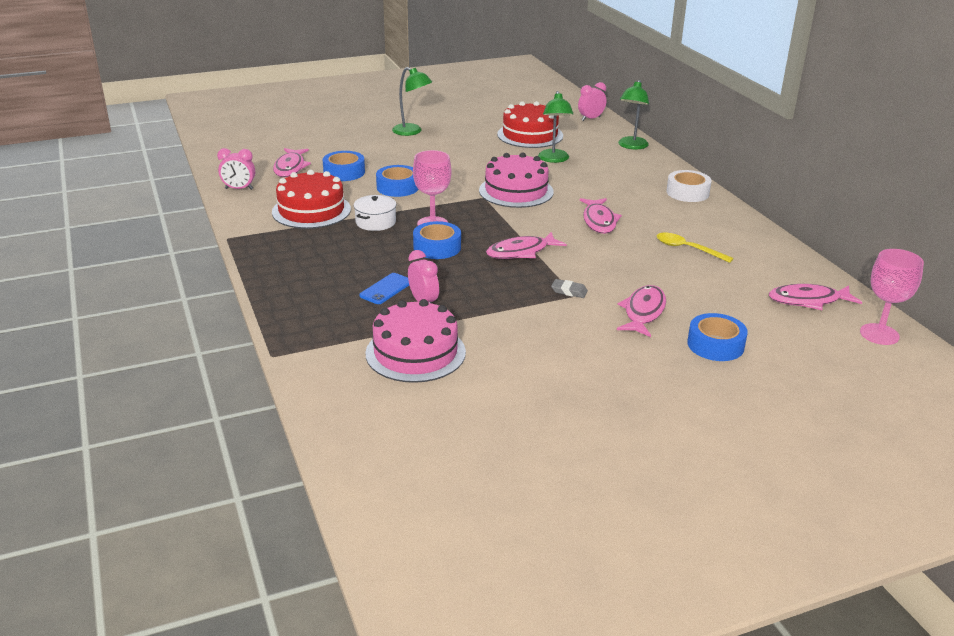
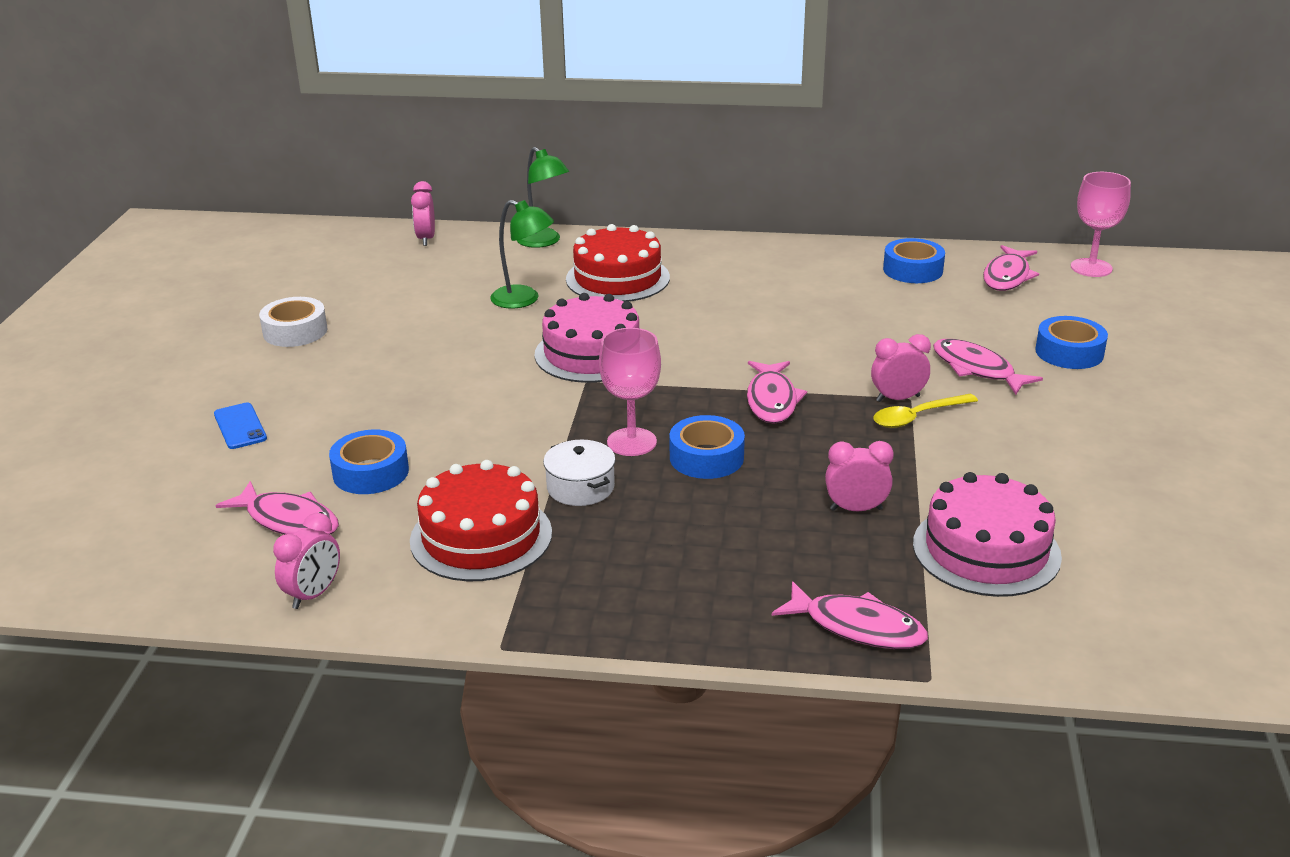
camera: 60 degrees left, 0 degrees up
(386, 289) = (798, 530): blue phone -> blue phone (240, 426)
(397, 187) = (480, 439): blue tape -> blue tape (913, 270)
(412, 132) = (290, 375): green lamp -> none
(530, 135) = (424, 292): red cake -> red cake (617, 278)
(569, 291) = (897, 398): grey eraser -> pink clock
(599, 221) = (733, 326): pink fish -> pink fish (857, 627)
(687, 192) = (709, 252): white tape -> white tape (295, 331)
(687, 249) = (849, 298): yellow spoon -> yellow spoon (917, 417)

